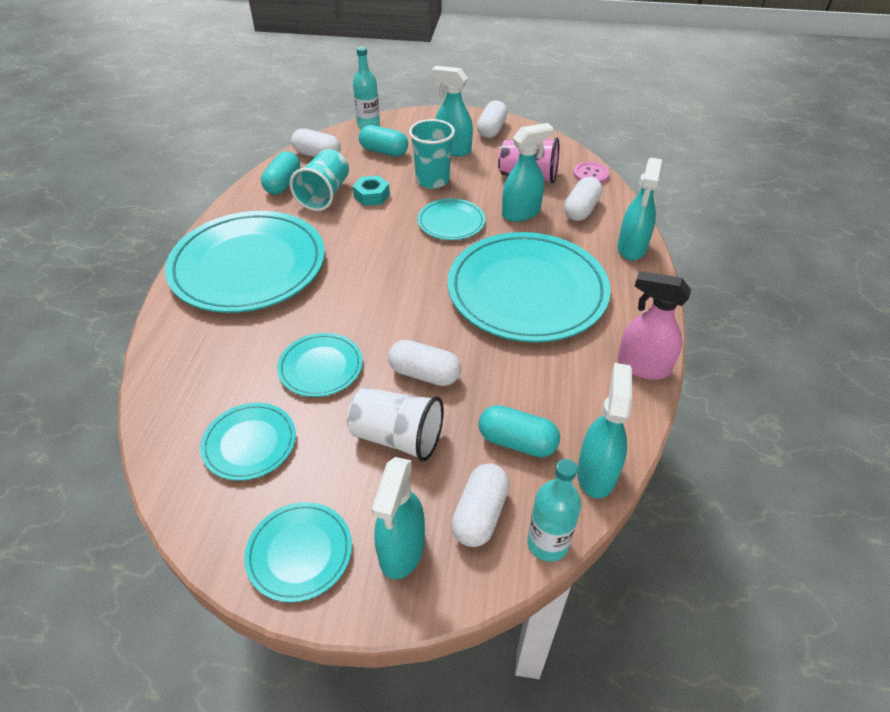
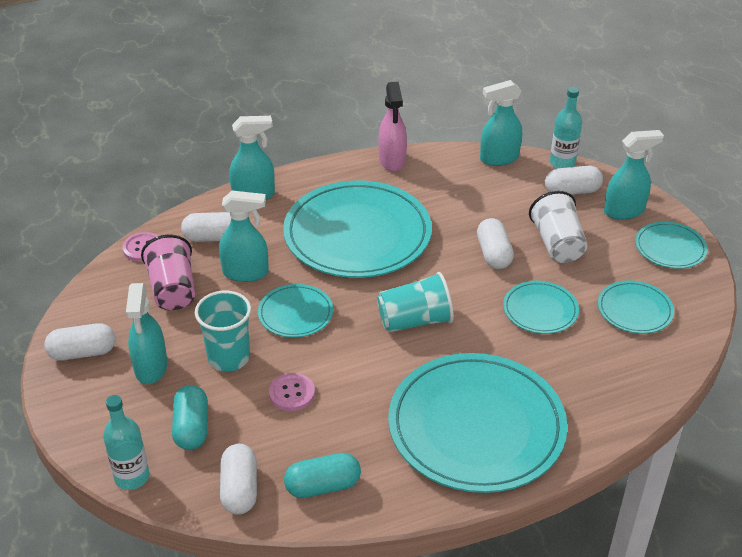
camera: 120 degrees left, 5 degrees down
(324, 195) = (318, 434): turquoise cup -> turquoise cup (415, 321)
(372, 196) = (292, 393): turquoise nut -> pink button
(517, 442) = (508, 194): turquoise capsule -> none
(521, 213) = (246, 273): turquoise spray bottle -> turquoise spray bottle turned 150 degrees clockwise

